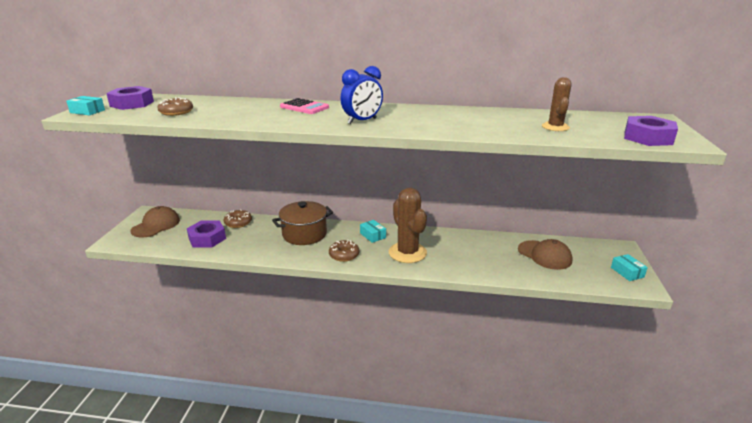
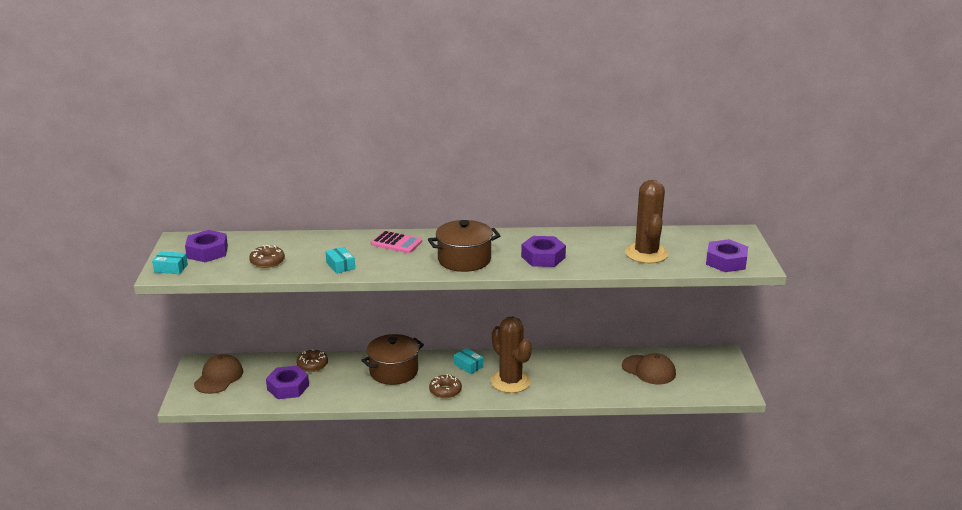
camera: 10 degrees left, 0 degrees up
(362, 121) = (464, 260): blue clock -> brown pot
(443, 123) = (543, 257): none -> purple nut
(555, 127) = (646, 253): brown cactus -> brown cactus, size x1.72
(627, 272) = (727, 380): turquoise box -> turquoise box (340, 265)

